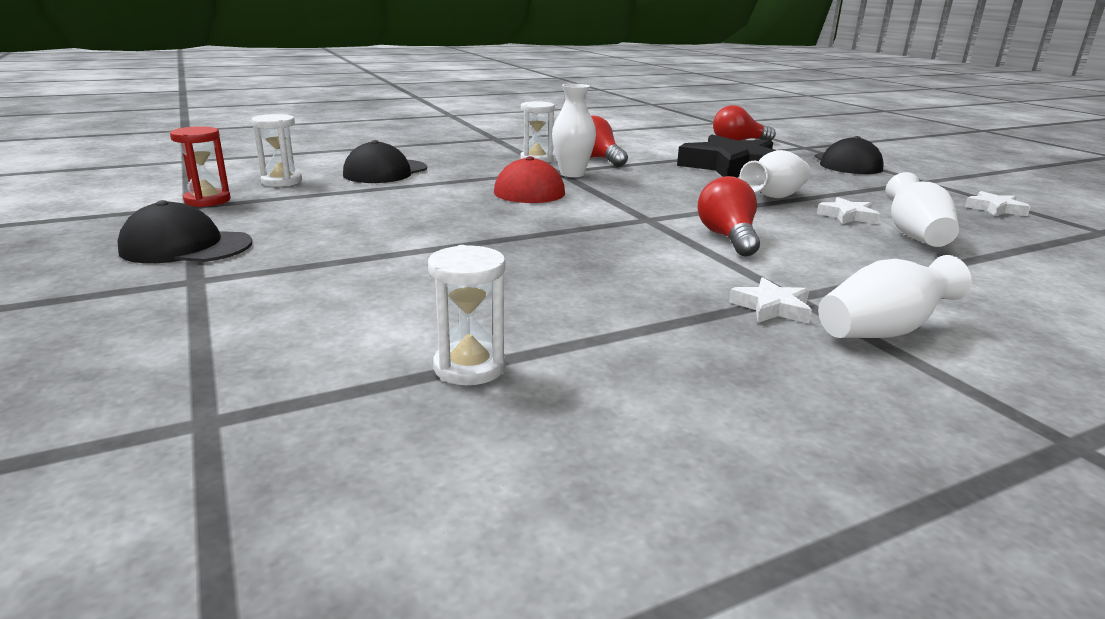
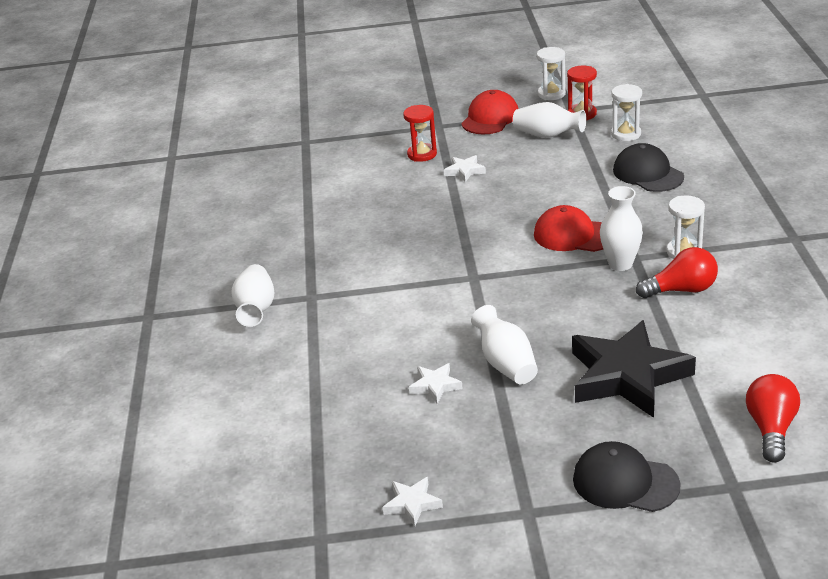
camera: 115 degrees right, 10 degrees up
(186, 247) = (490, 118): black cap -> red cap
(314, 279) = (422, 154): none -> red hourglass
(469, 367) = (305, 190): white hourglass -> white hourglass (551, 94)
(728, 238) = (415, 302): red light bulb -> none
(772, 307) = (304, 283): white star -> white star (464, 171)
(914, 235) = (374, 401): white vase -> white vase (547, 135)

